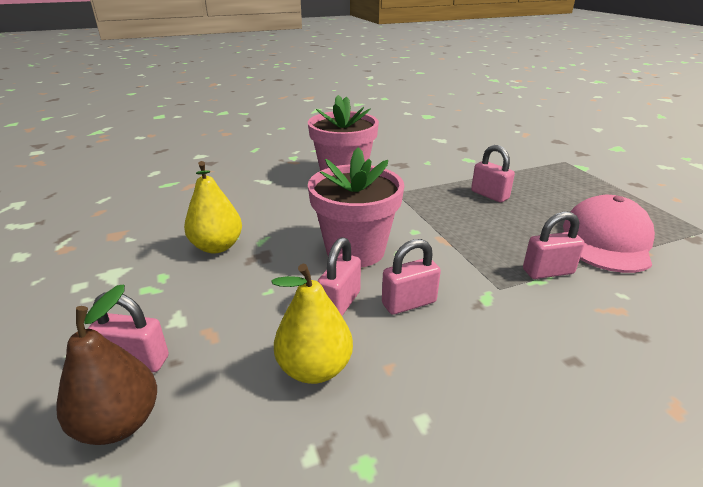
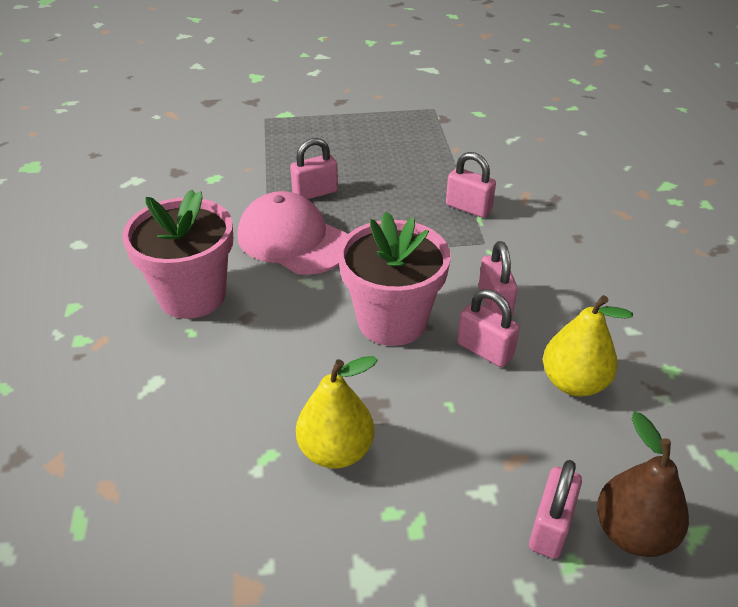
camera: 75 degrees left, 10 degrees up
(548, 272) = (468, 208): pink padlock -> pink padlock turned 60 degrees counterclockwise
(606, 240) = (431, 159): pink cap -> pink cap (293, 240)

